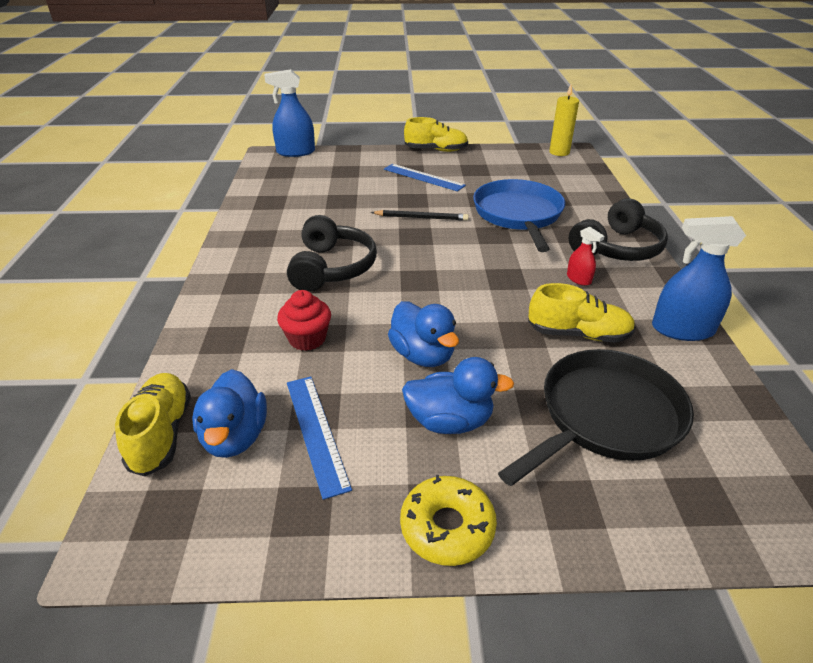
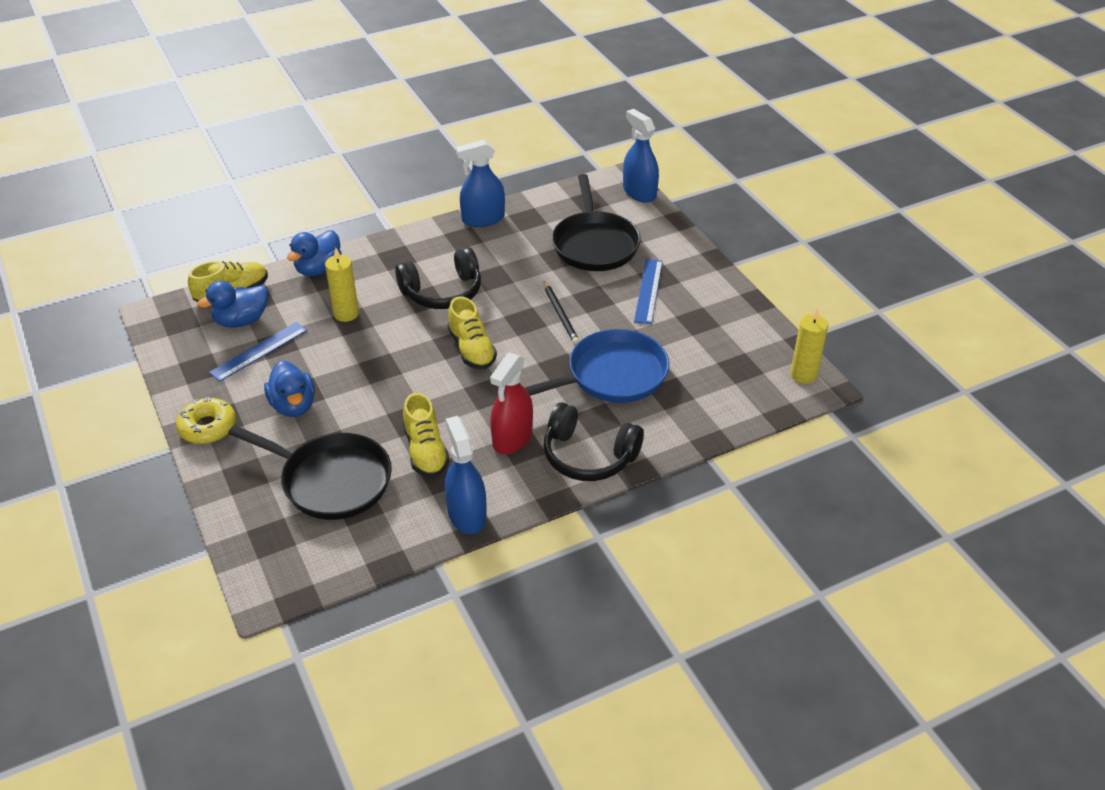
camera: 65 degrees right, 5 degrees up
(242, 221) = (483, 219): none -> blue spray bottle
(307, 339) = (346, 314): red cupcake -> yellow candle
(341, 183) = (594, 244): none -> black pan
(423, 355) = (356, 374): blue duck -> blue duck (318, 269)
(436, 150) = (725, 280): yellow shoe -> yellow shoe (472, 349)
(578, 279) = (512, 438): red spray bottle -> red spray bottle, size x1.95

